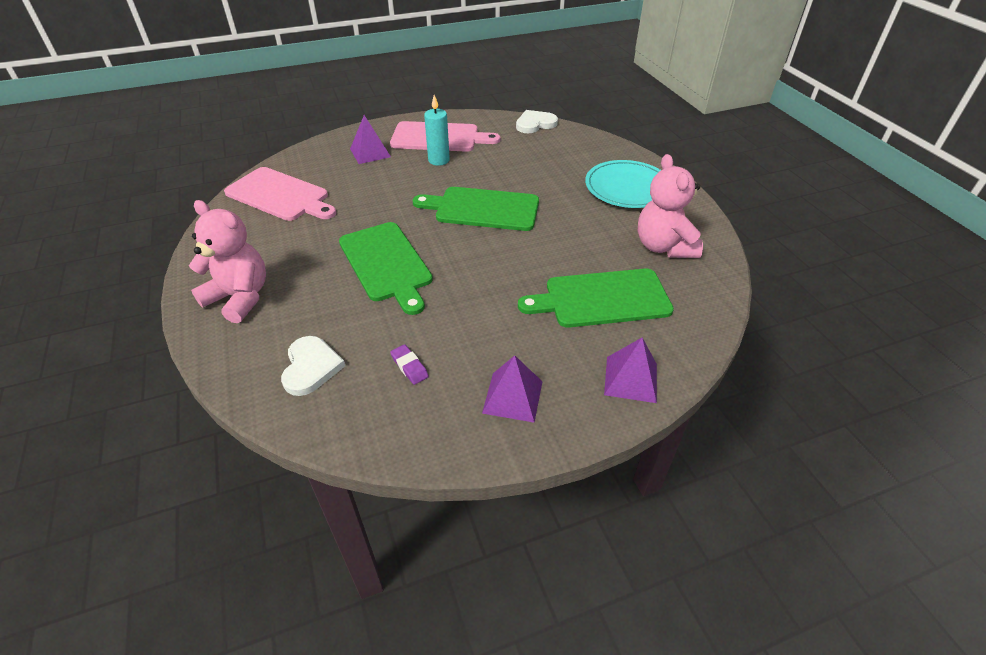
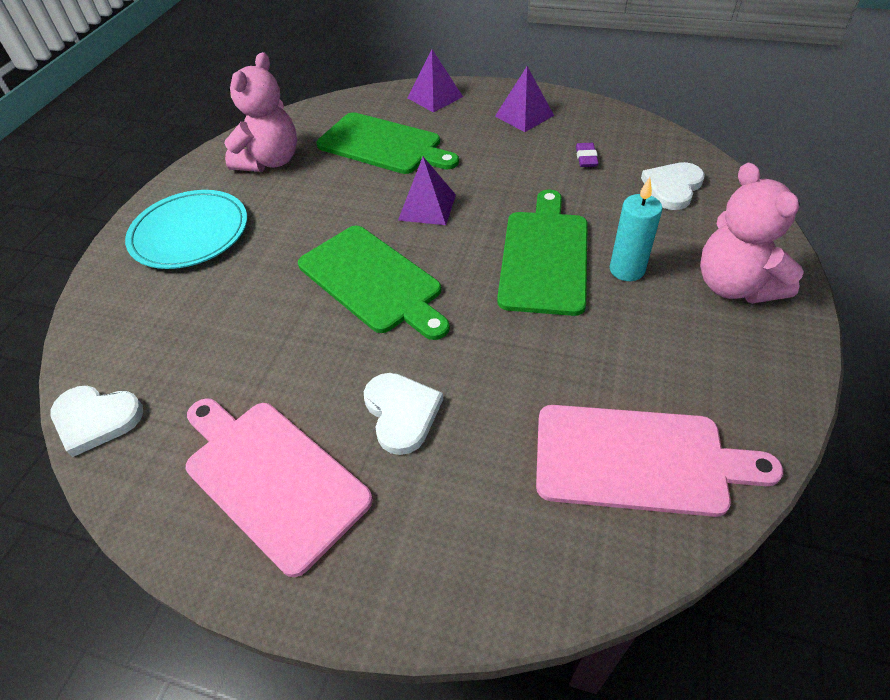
camera: 140 degrees left, 5 degrees up
(280, 195) = (638, 460): pink cutting board -> pink cutting board turned 120 degrees clockwise
(370, 152) = (421, 504): purple pyramid -> purple pyramid (427, 207)
(405, 170) = (401, 413): none -> white heart
(439, 160) = (332, 409): turquoise candle -> turquoise candle (627, 270)

